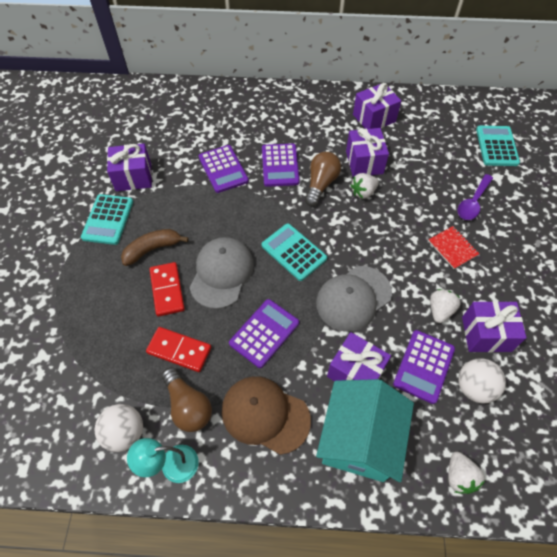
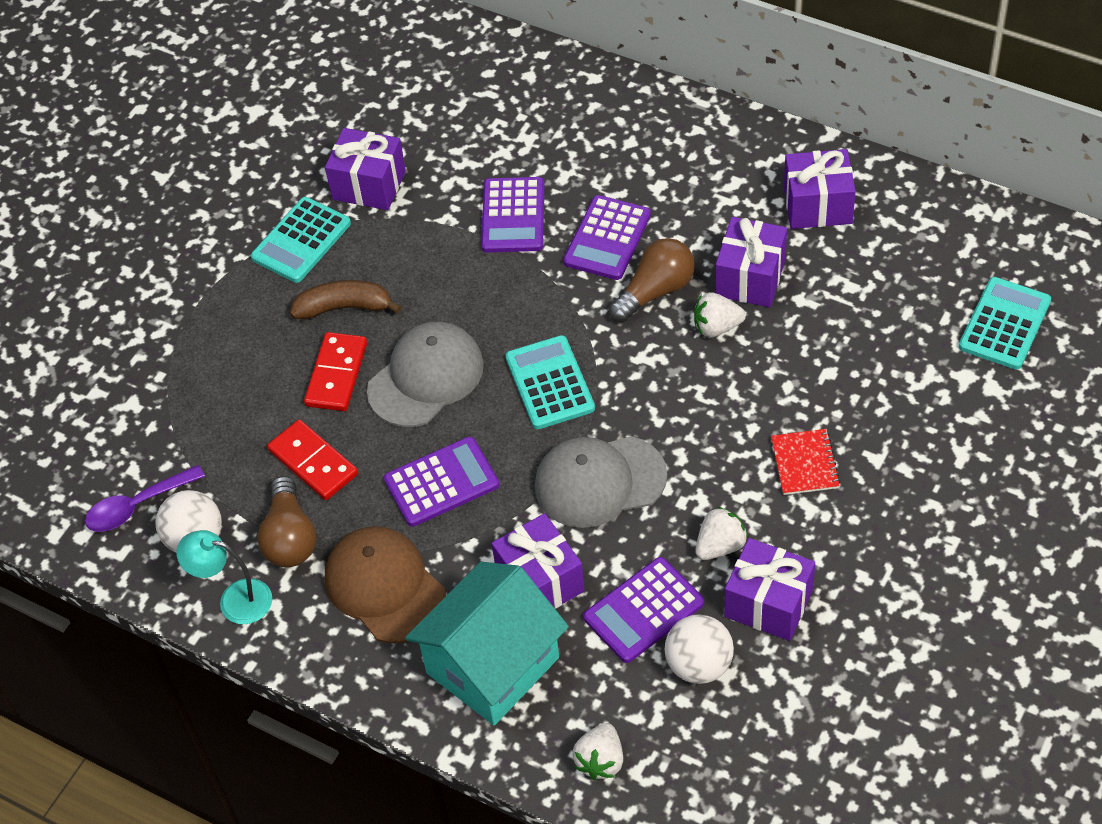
camera: 30 degrees right, 5 degrees down
(473, 202) = (891, 404): purple spoon -> purple spoon (137, 506)

